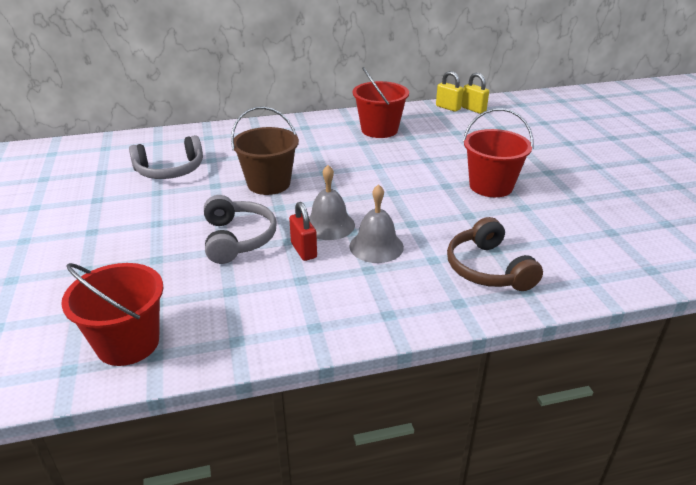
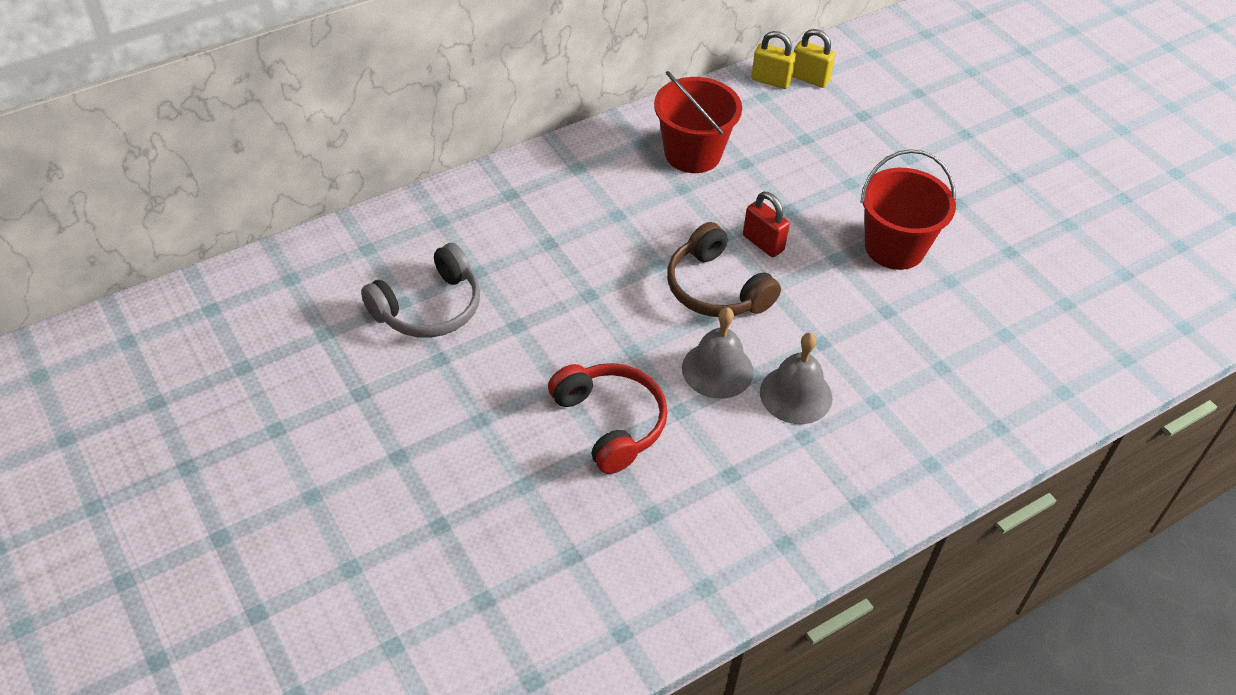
camera: 20 degrees left, 15 degrees up
(128, 343) = (578, 625): red bucket -> none
(237, 239) = (610, 423): grey headphones -> red headphones
(269, 183) = (592, 306): brown bucket -> none
(303, 250) = (708, 423): red padlock -> red padlock (763, 243)
(488, 269) = (944, 401): brown headphones -> brown headphones (716, 288)

